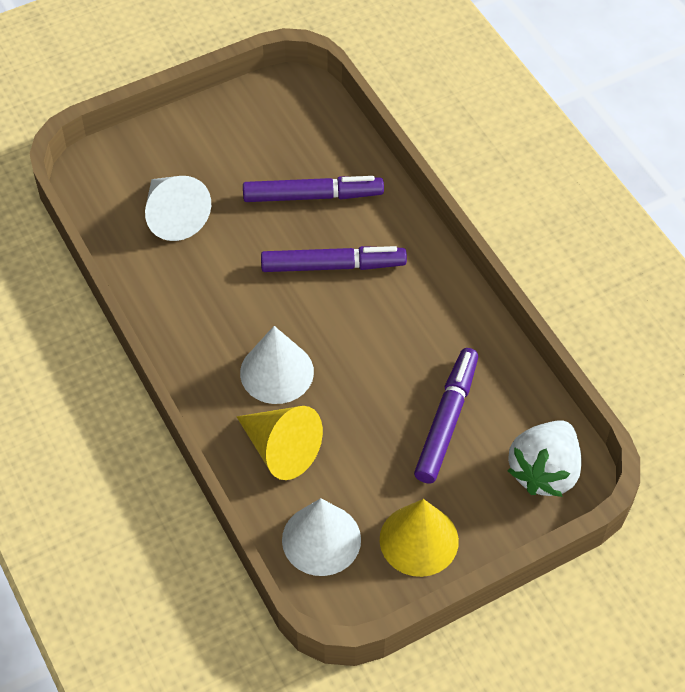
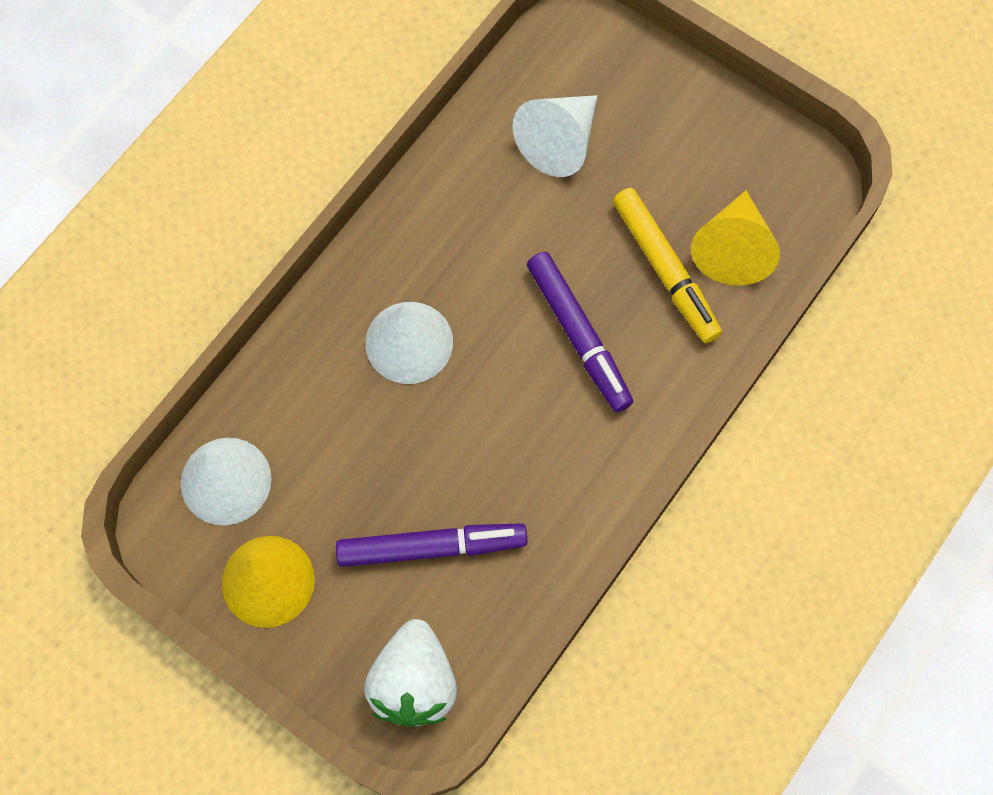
camera: 65 degrees right, 15 degrees up
(281, 449) = (315, 391): yellow cone -> yellow cone (733, 249)
(312, 196) = (665, 270): purple marker -> yellow marker
(544, 471) = (414, 682): white strawberry -> white strawberry turned 90 degrees counterclockwise

